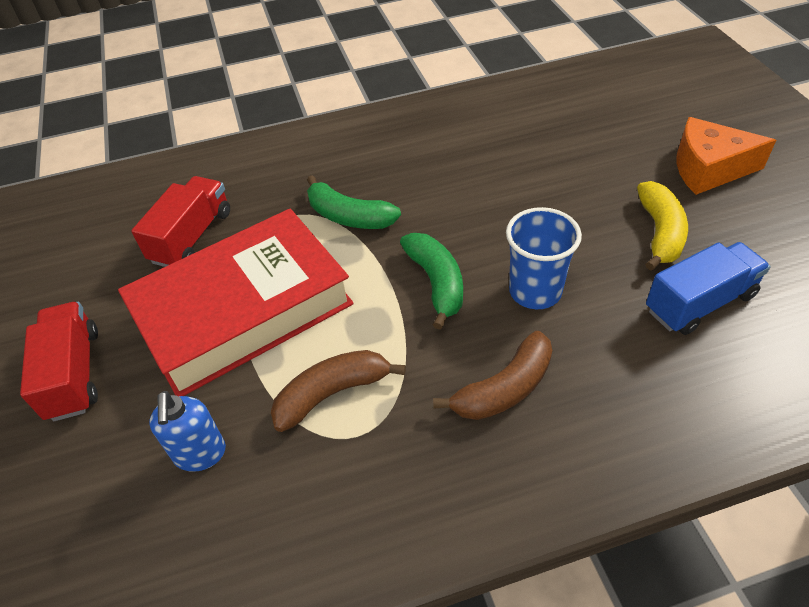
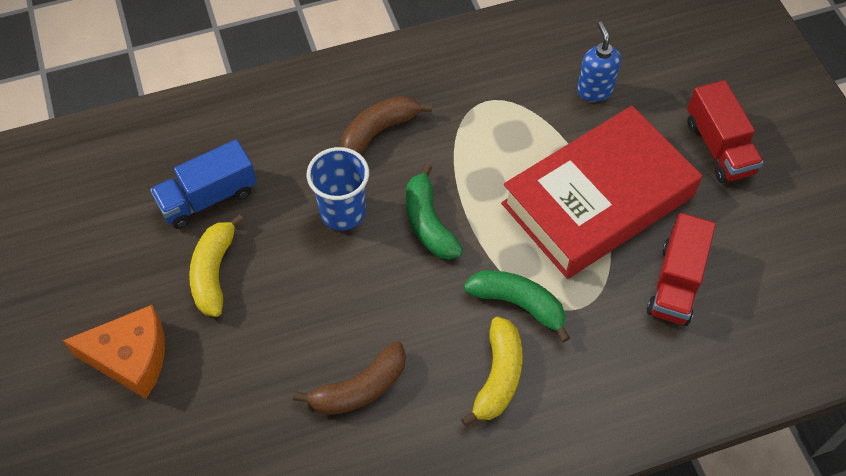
camera: 175 degrees right, 10 degrees up
(332, 394) = (507, 129): brown banana -> brown banana (359, 388)
(375, 168) = (498, 377): none -> yellow banana

